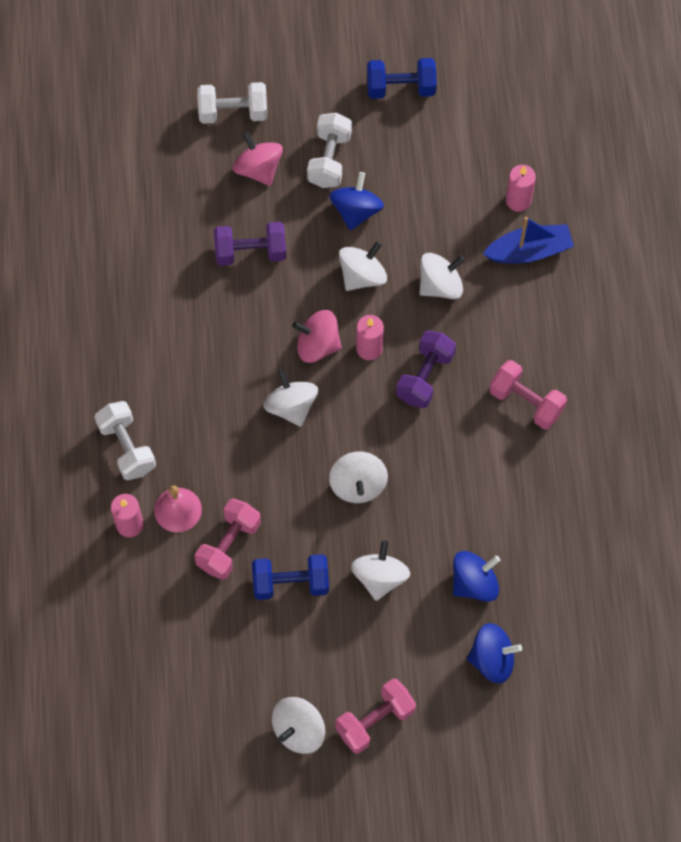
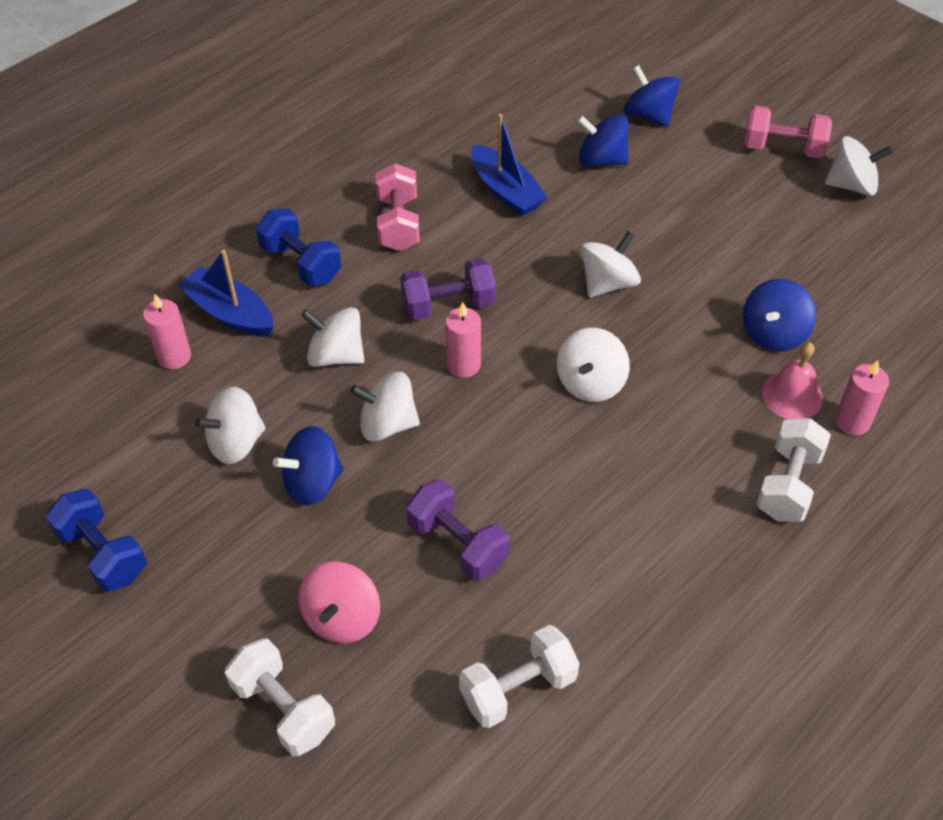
camera: 130 degrees left, 15 degrees down
(229, 545) = (773, 333): pink dumbbell -> blue spinning top
(291, 583) = (749, 269): blue dumbbell -> blue dumbbell (301, 263)
(317, 345) = (504, 407): pink spinning top -> none
(329, 159) = (265, 555): white dumbbell -> white dumbbell (518, 688)
(380, 577) = (670, 217): white spinning top -> white spinning top (236, 443)
(498, 493) = (506, 191): none -> blue boat

